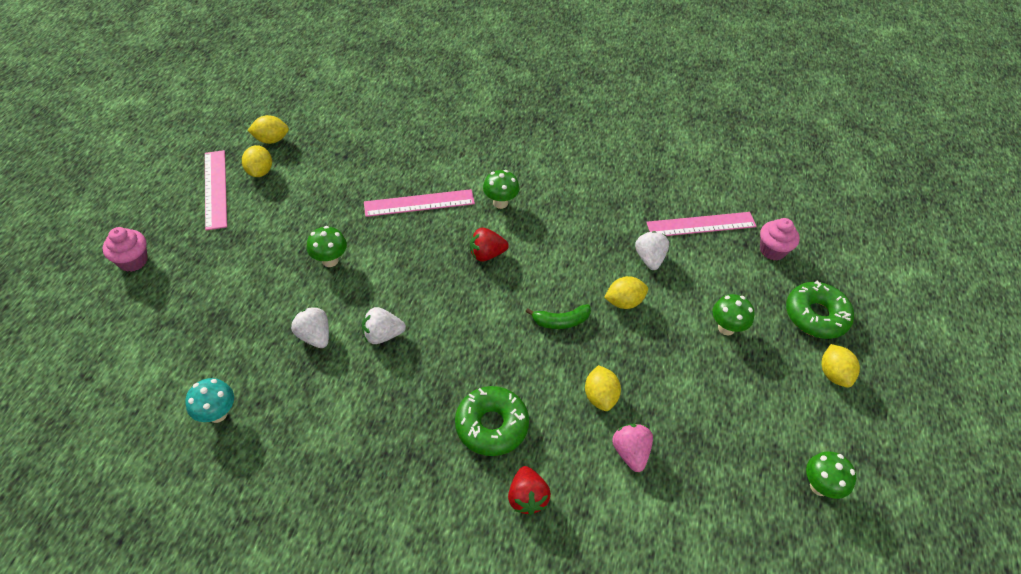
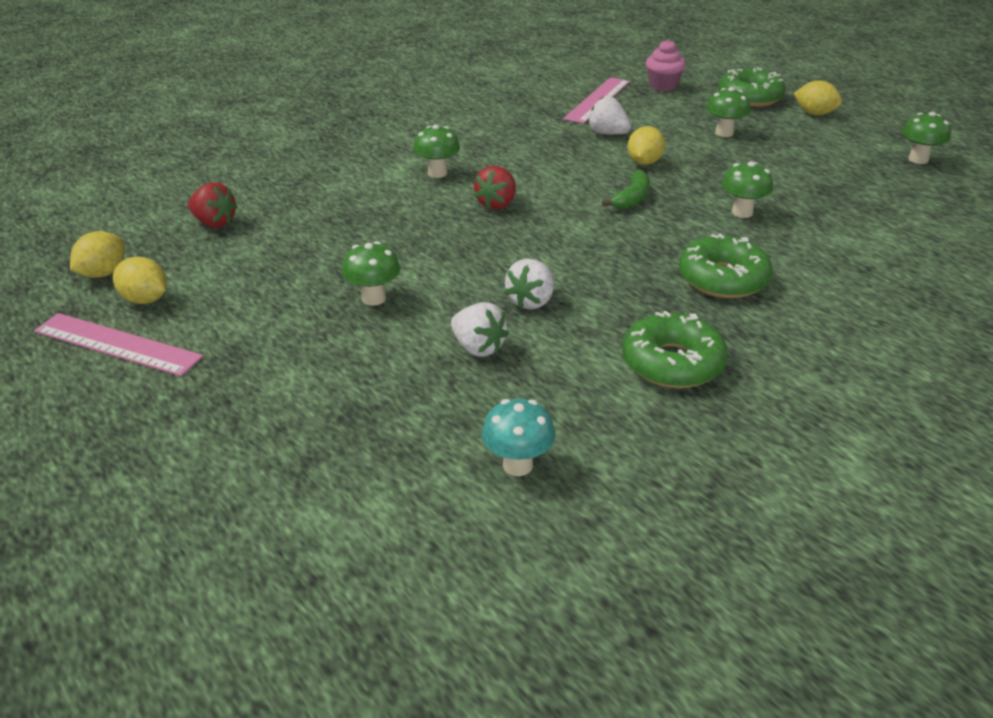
camera: 50 degrees left, 15 degrees down
(133, 261) = (140, 462): pink cupcake -> none
(314, 336) = (478, 347): white strawberry -> white strawberry turned 135 degrees counterclockwise
(366, 442) = (672, 363): none -> green donut
(419, 203) = (370, 215): pink ruler -> none
(527, 497) = (827, 290): red strawberry -> red strawberry (214, 223)
(600, 396) = (742, 212): yellow lemon -> green mushroom
(630, 452) = (818, 221): pink strawberry -> none

